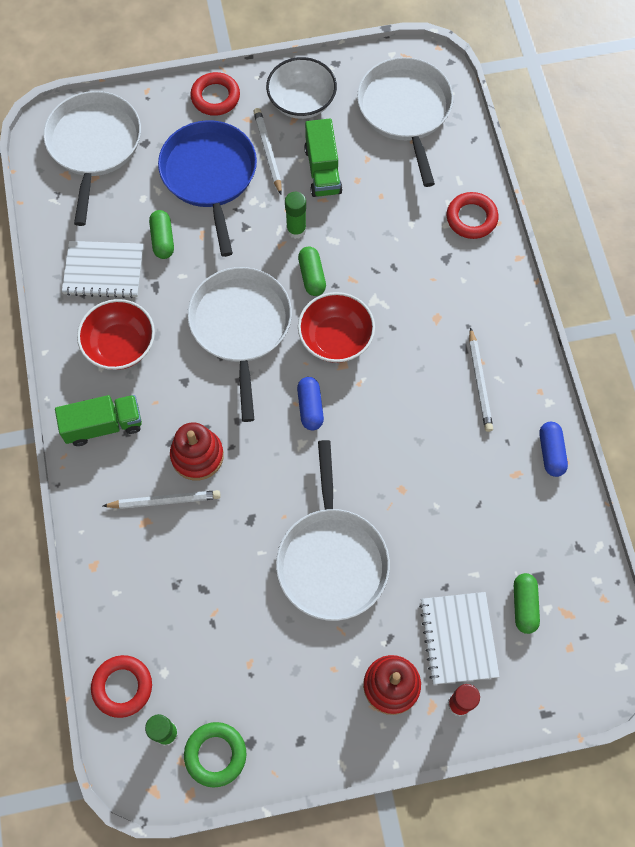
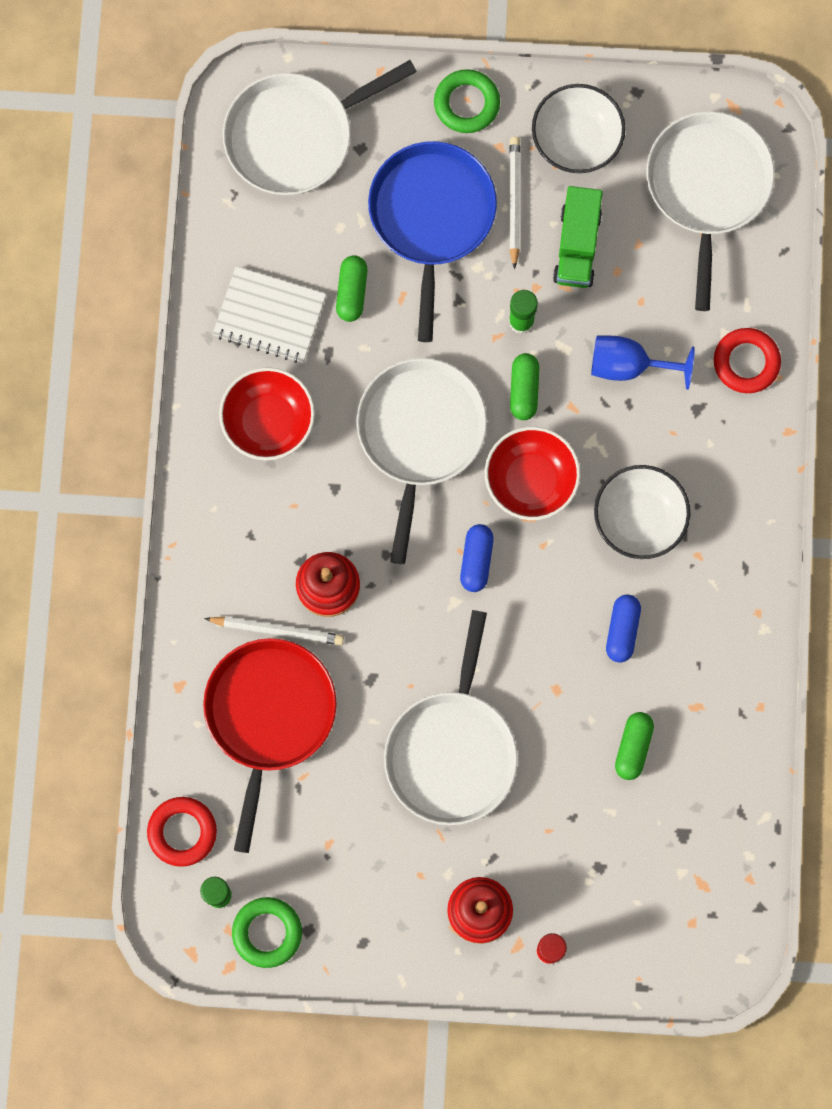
camera: 15 degrees right, 10 degrees up
(94, 145) = (295, 136): white pan -> white pan turned 135 degrees counterclockwise
(103, 425) = (226, 519): green truck -> none
(174, 570) = (269, 715): none -> red pan
(215, 97) = (466, 103): red ring -> green ring
(385, 241) = (628, 365): none -> blue goblet
(427, 345) = (639, 518): none -> white bowl
(458, 638) = (570, 879): white notebook -> none
(479, 382) = (688, 582): white pencil -> none
(524, 605) = (656, 862): green capsule -> green capsule (633, 747)
(551, 452) = (746, 692): blue capsule -> blue capsule (622, 630)

